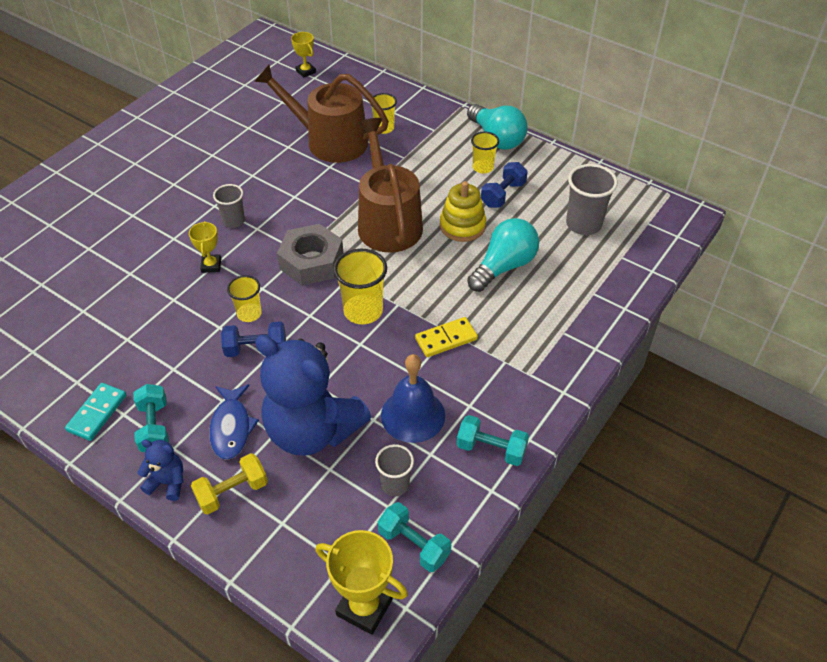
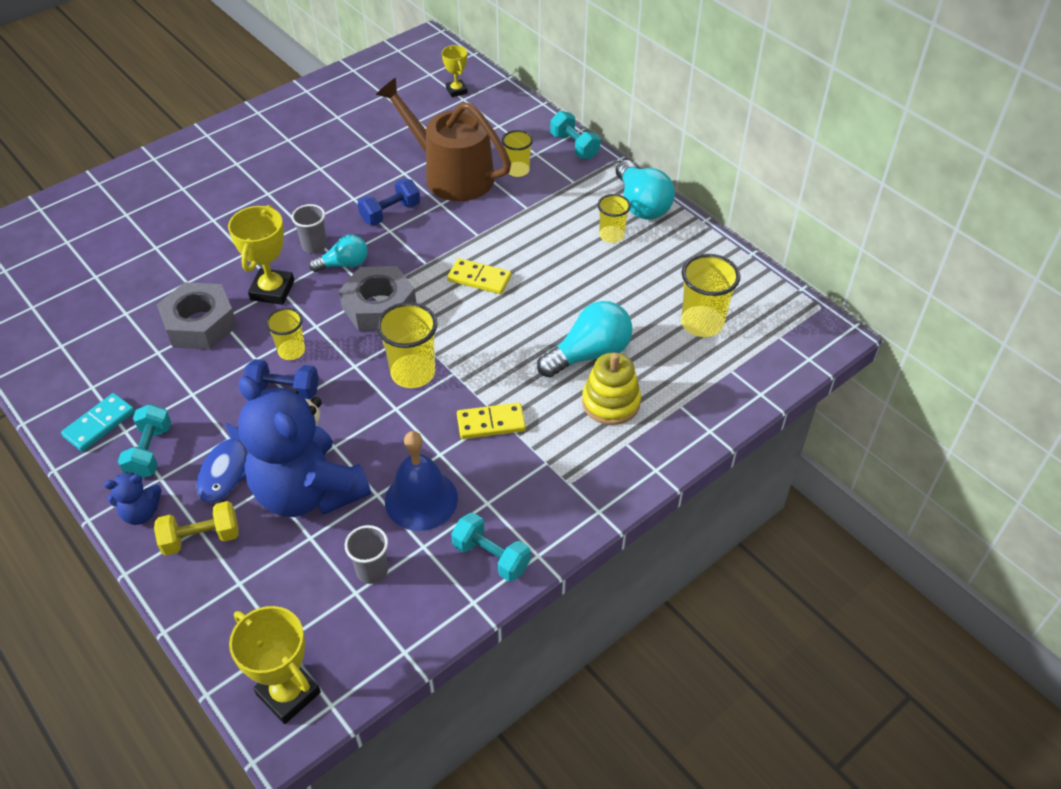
camera: 15 degrees right, 0 degrees up
(156, 307) = (200, 324): none -> grey nut
(167, 482) = (141, 513): blue teddy bear -> blue teddy bear turned 135 degrees clockwise
(211, 265) = (272, 290): yellow trophy -> yellow trophy, size x1.69
(266, 232) = (344, 264): none -> turquoise light bulb
(388, 222) = (479, 278): brown watering can -> yellow domino
(414, 545) = (366, 640): turquoise dumbbell -> turquoise dumbbell (574, 146)
(462, 226) = (561, 298): yellow stacking toy -> yellow stacking toy (611, 402)
(503, 194) = (622, 271): blue dumbbell -> blue dumbbell (390, 213)
(583, 224) = (702, 323): grey cup -> yellow cup

